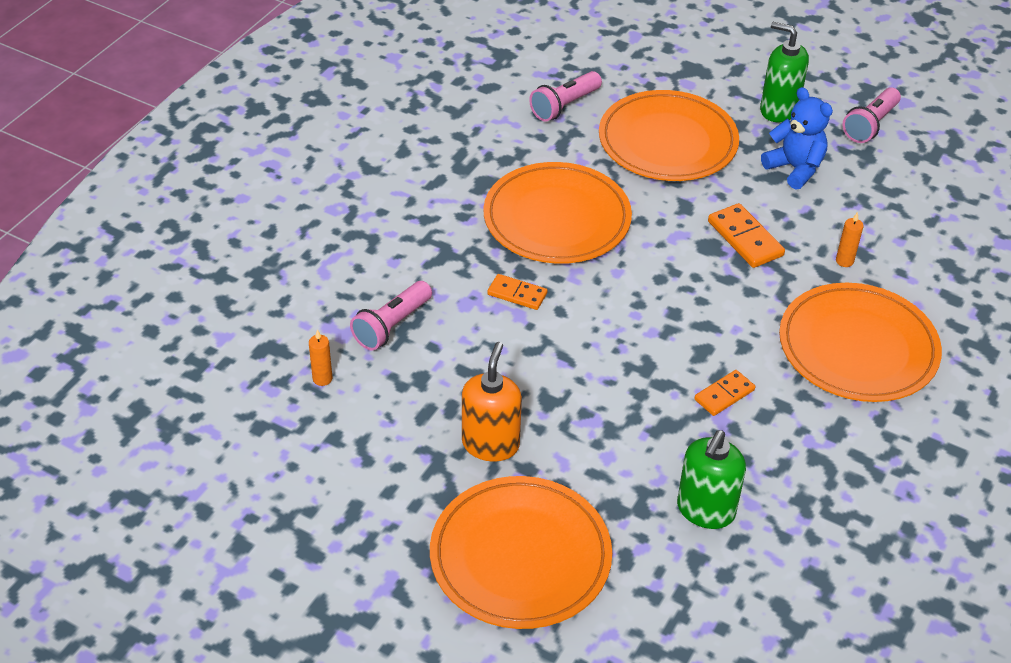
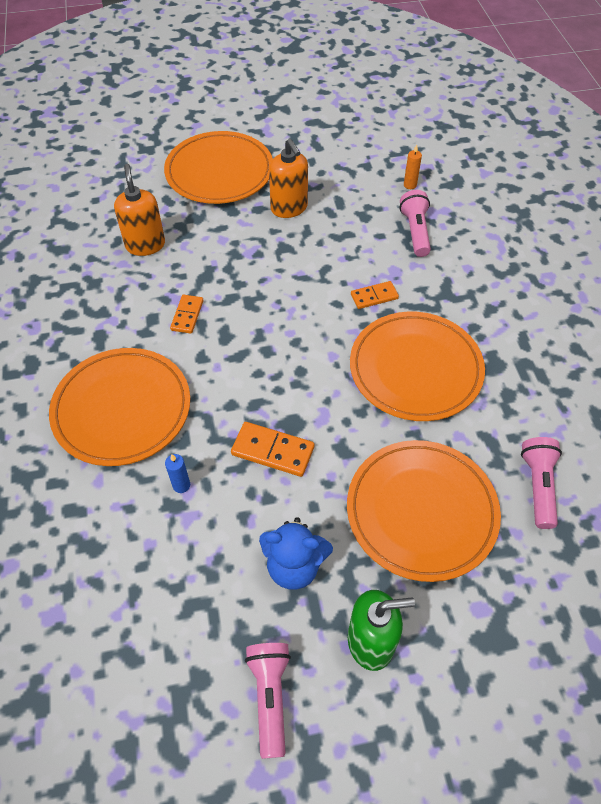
camera: 140 degrees right, 10 degrees up
(705, 510) = (145, 245): green soap dispenser -> orange soap dispenser
(844, 261) = (181, 485): orange candle -> blue candle

